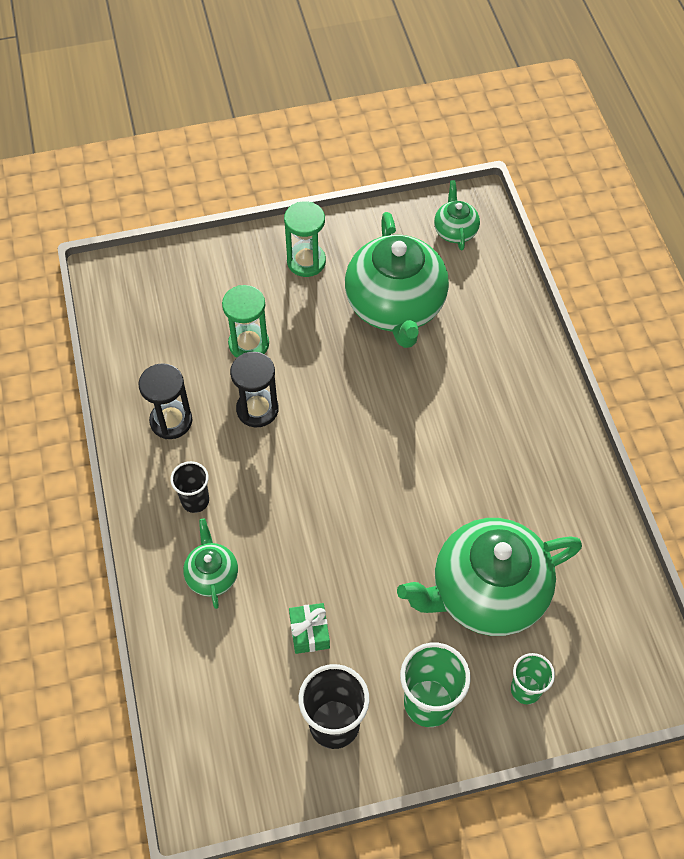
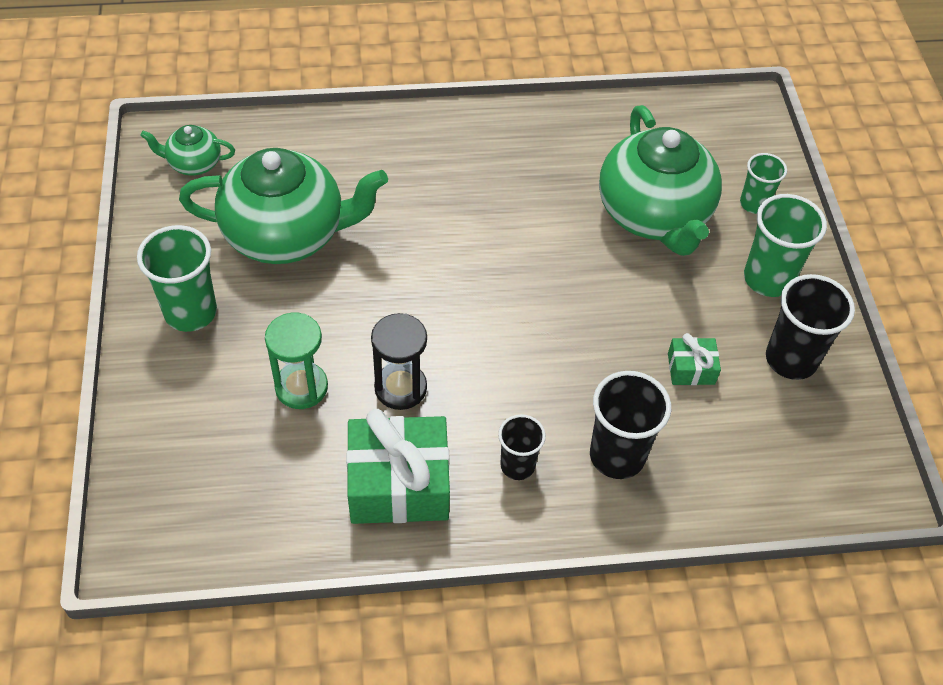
camera: 85 degrees left, 5 degrees down
(171, 421) = (399, 484): black hourglass -> green gift
(212, 575) = (617, 456): green teapot -> black cup
(306, 261) = (190, 312): green hourglass -> green cup

